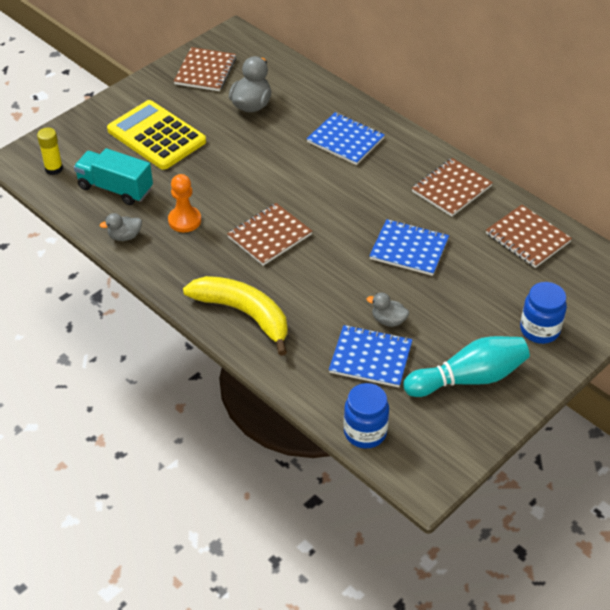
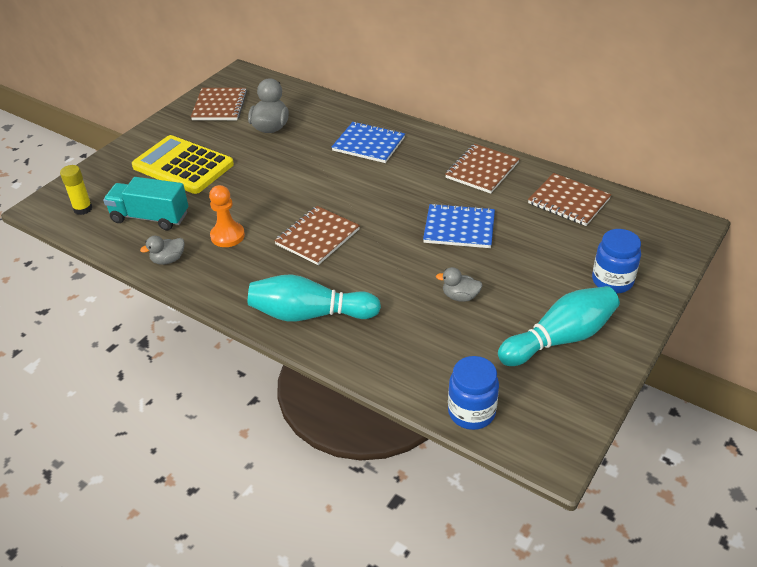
camera: 10 degrees left, 5 degrees down
(244, 314) = (310, 314): yellow banana -> turquoise bowling pin
(370, 358) = (453, 335): blue notebook -> none

